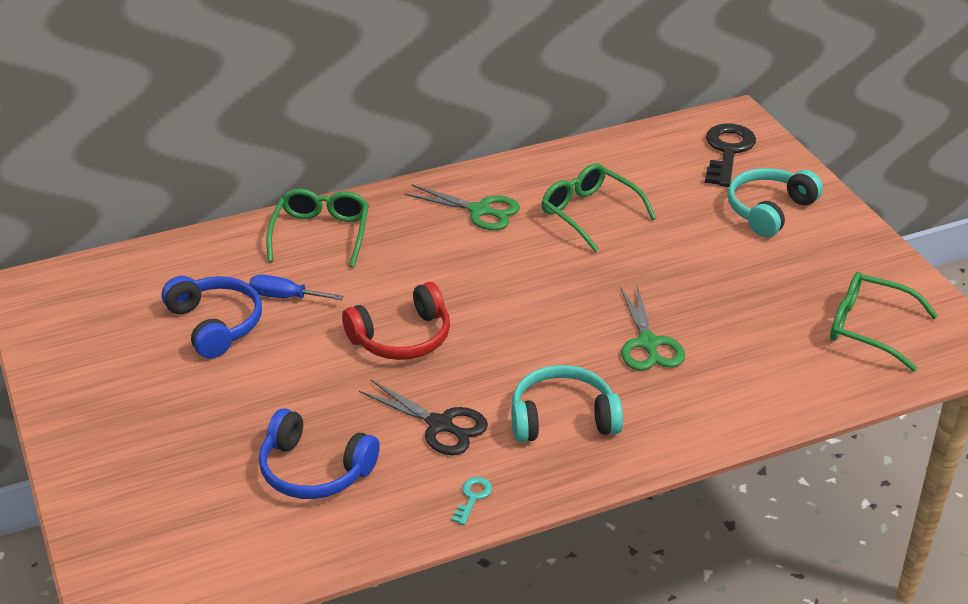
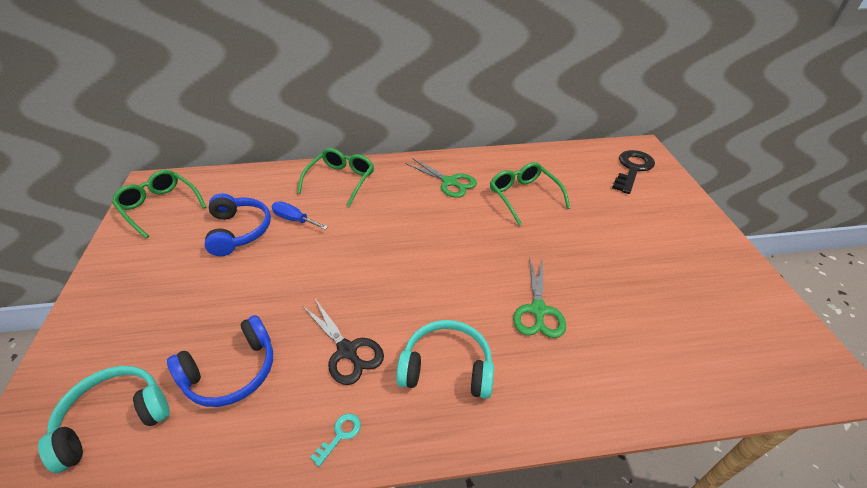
camera: 15 degrees right, 5 degrees up
(314, 470) = (232, 371): blue headphones -> blue headphones turned 75 degrees counterclockwise
(402, 338) = (355, 266): red headphones -> none
(769, 210) = (657, 216): turquoise headphones -> turquoise headphones (114, 419)
(869, 328) = (732, 335): green glasses -> green glasses (160, 207)

